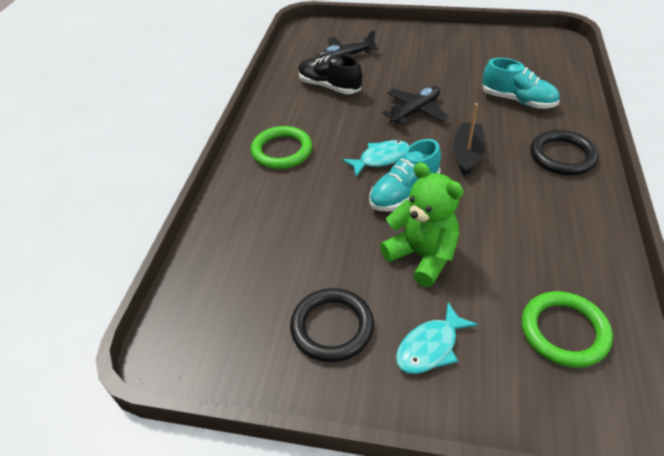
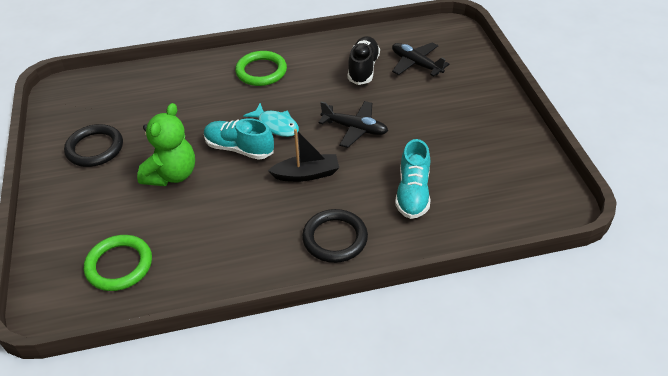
camera: 65 degrees right, 0 degrees up
(430, 347) = (89, 197): turquoise fish -> none

